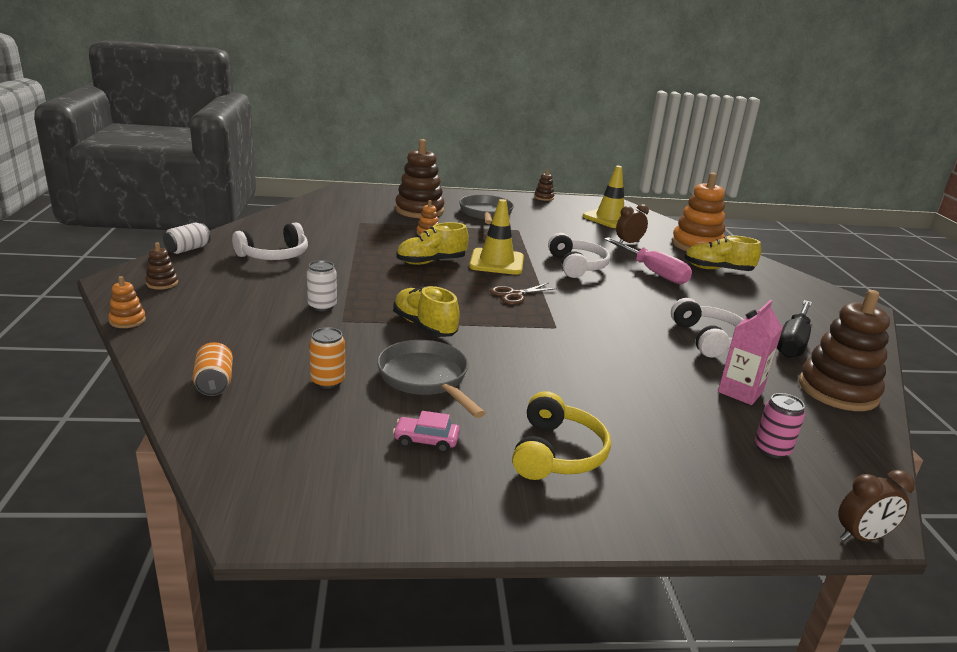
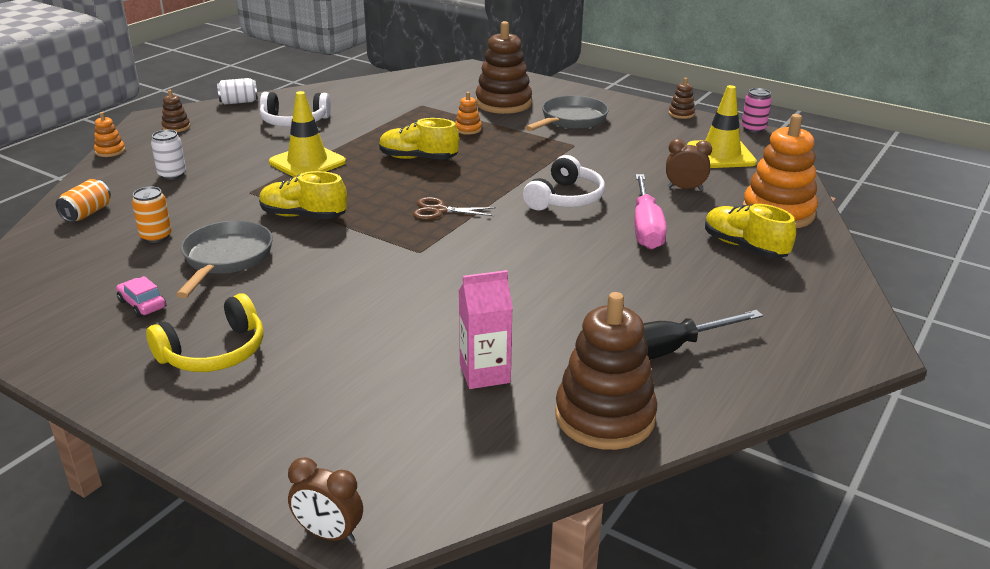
camera: 40 degrees right, 5 degrees up
(322, 306) = (255, 175): white can -> white can (172, 175)
(424, 326) = (303, 216): yellow shoe -> yellow shoe turned 75 degrees counterclockwise
(496, 262) = (483, 174): yellow traffic cone -> yellow traffic cone (307, 162)
(709, 339) = (561, 314): white headphones -> none
(772, 449) = (404, 432): pink can -> pink can (753, 129)

